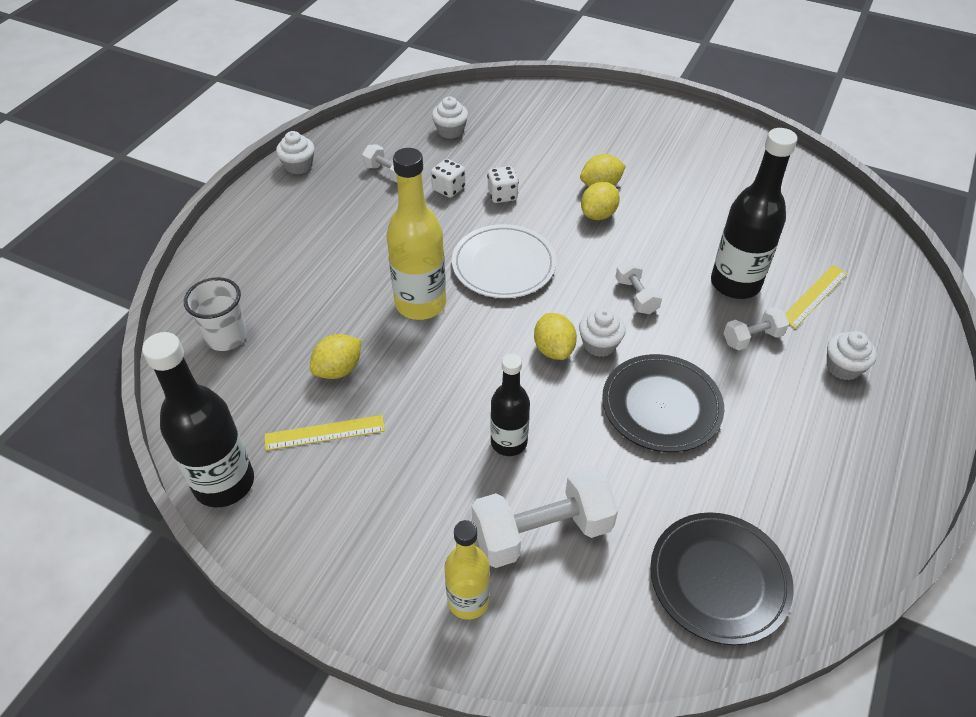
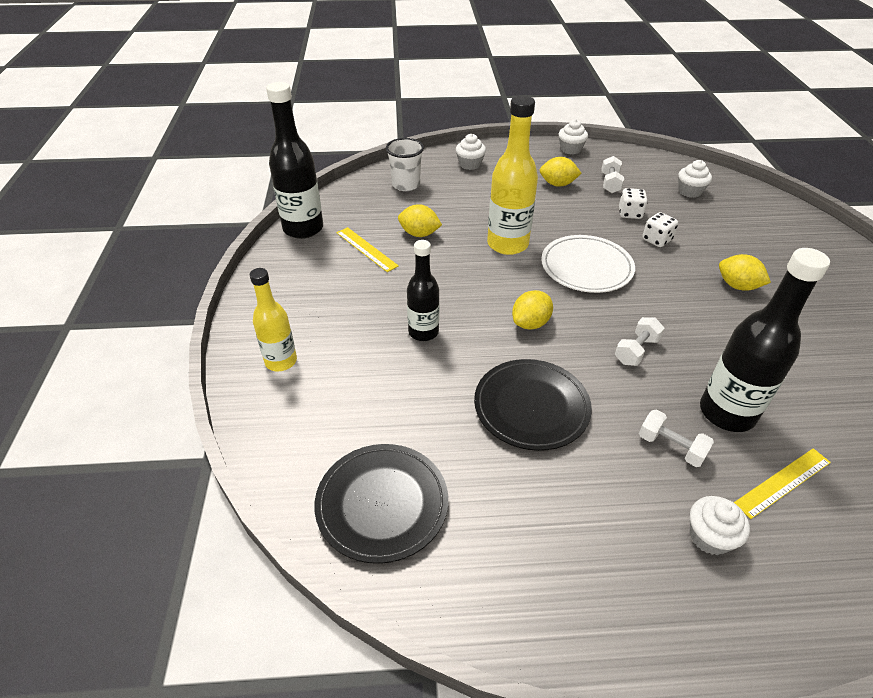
camera: 60 degrees right, 5 degrees down
(542, 532) = (358, 378): white dumbbell -> none
(598, 214) = (702, 296): yellow lemon -> yellow lemon (557, 184)
(599, 344) = (560, 347): white cupcake -> white cupcake (470, 164)
(814, 296) = (783, 482): yellow ruler -> yellow ruler turned 45 degrees counterclockwise

